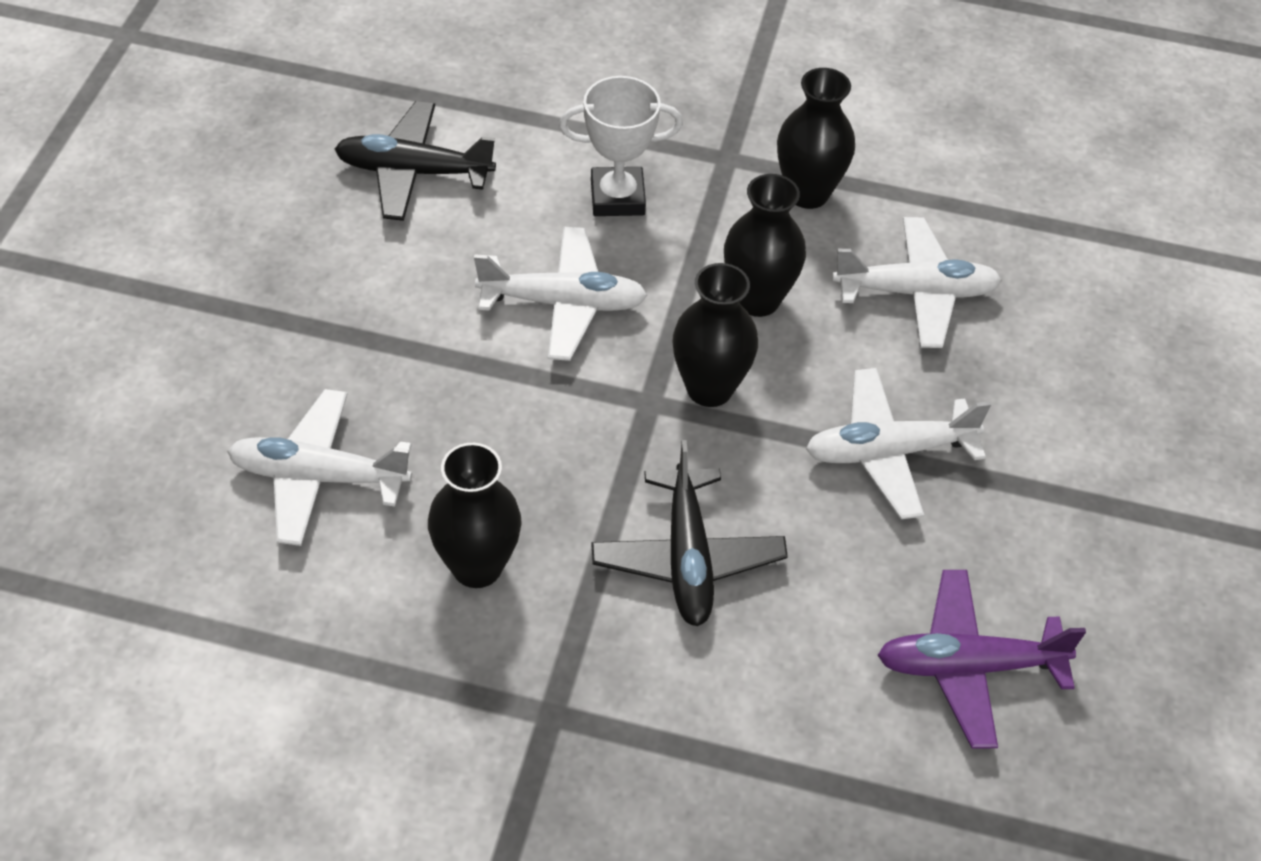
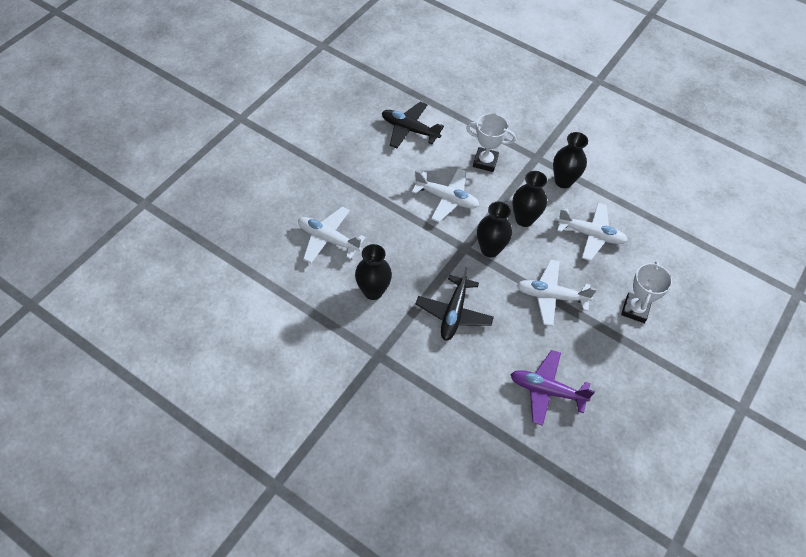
camera: 20 degrees right, 5 degrees up
(1078, 426) = (635, 309): none -> white trophy

